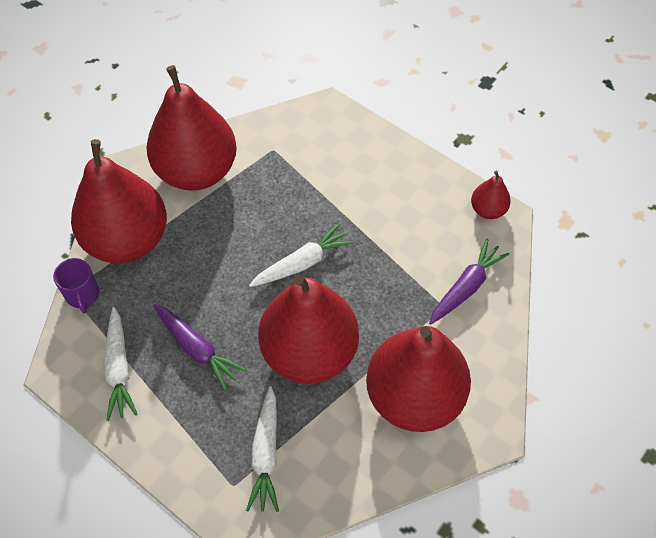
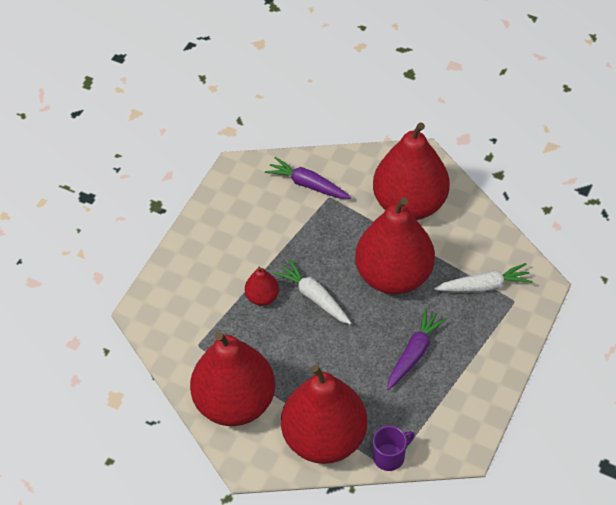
camera: 100 degrees left, 5 degrees down
(119, 369) = (449, 405): white carrot -> none
(488, 210) = (231, 179): red pear -> red pear (262, 297)

